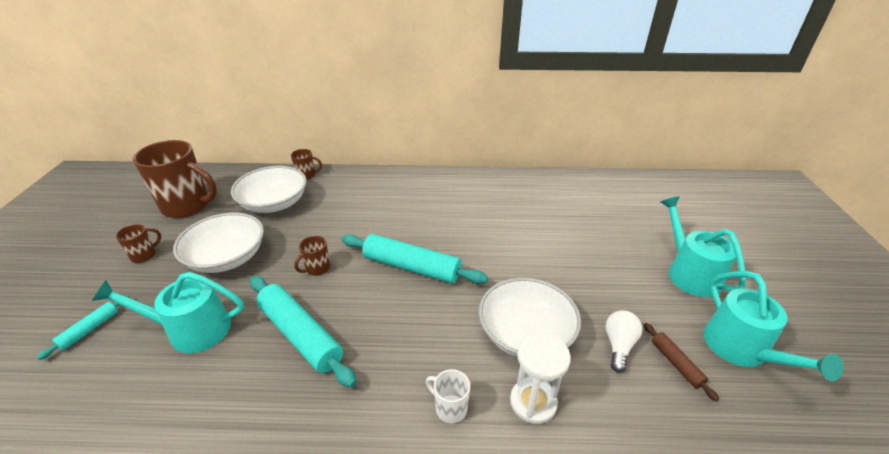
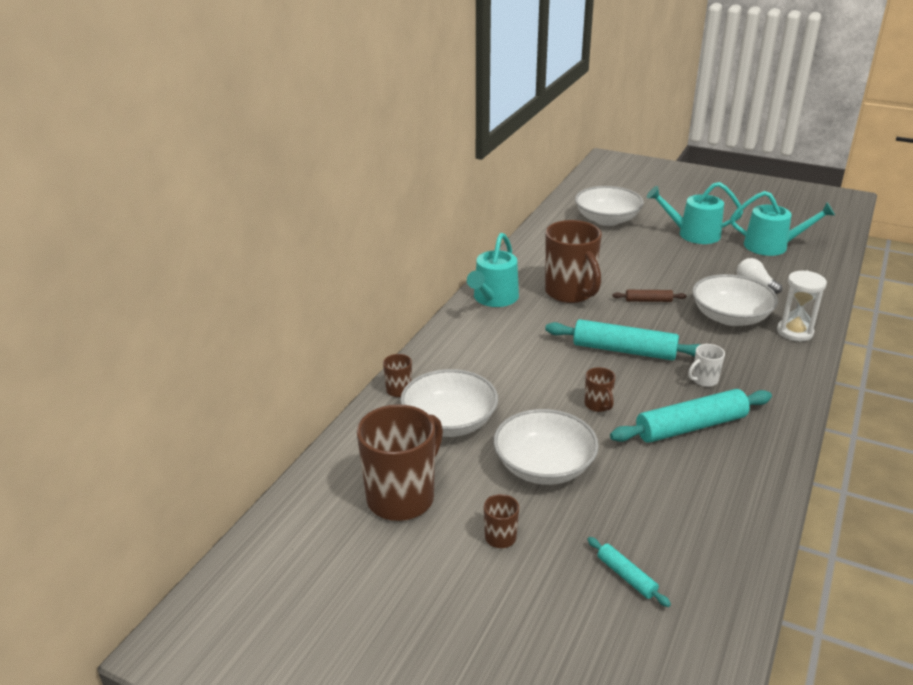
camera: 65 degrees left, 5 degrees down
(192, 330) = (657, 496): turquoise watering can -> turquoise watering can (493, 298)
(411, 267) = (624, 350): turquoise rolling pin -> turquoise rolling pin turned 60 degrees clockwise
(450, 408) = (792, 366): white mug -> white mug (704, 380)
(489, 217) = (570, 293): none -> brown mug
(650, 209) = (607, 219): none -> white bowl
(676, 363) = (776, 271): brown rolling pin -> brown rolling pin (648, 300)

